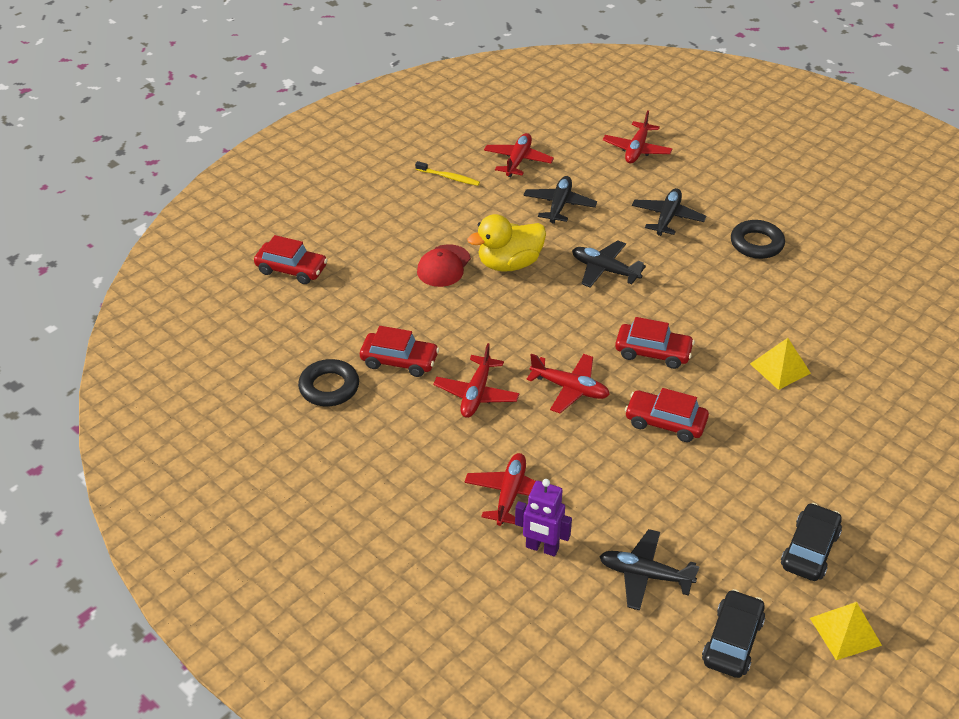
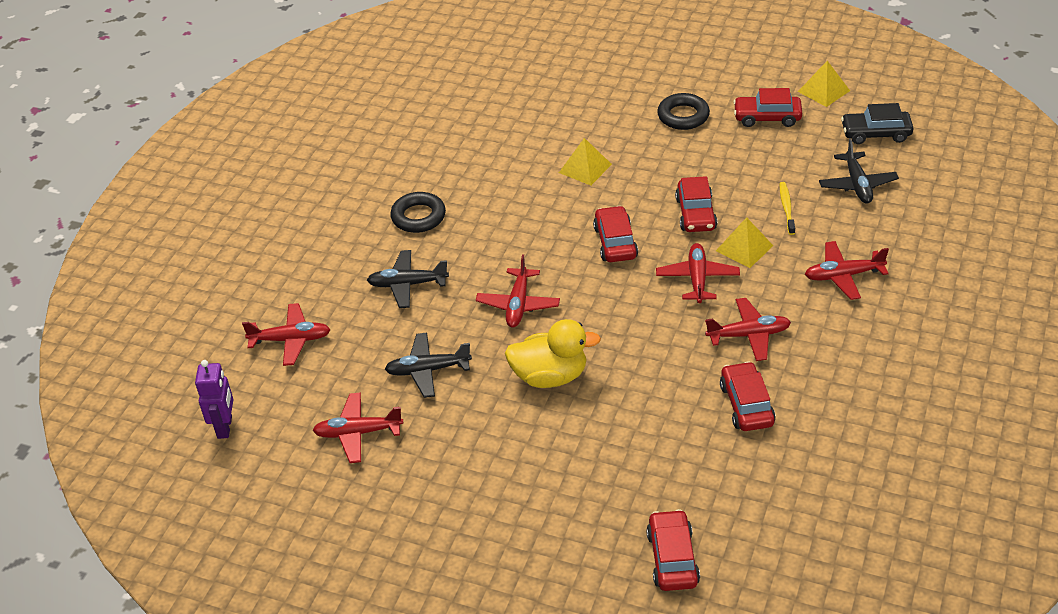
camera: 110 degrees left, 0 degrees up
(329, 387) = (819, 442): black ring -> black ring (683, 116)
(443, 266) = (585, 426): red cap -> none
(449, 177) = (421, 484): yellow toothbrush -> yellow toothbrush (786, 208)
(509, 264) = (550, 376): yellow duck -> yellow duck turned 45 degrees counterclockwise
(542, 548) = (879, 242): purple robot -> purple robot (225, 427)
(593, 438) = (744, 248): none -> yellow pyramid
(604, 270) = (518, 304): black plane -> red plane
(809, 550) = (767, 117): black car -> red car

